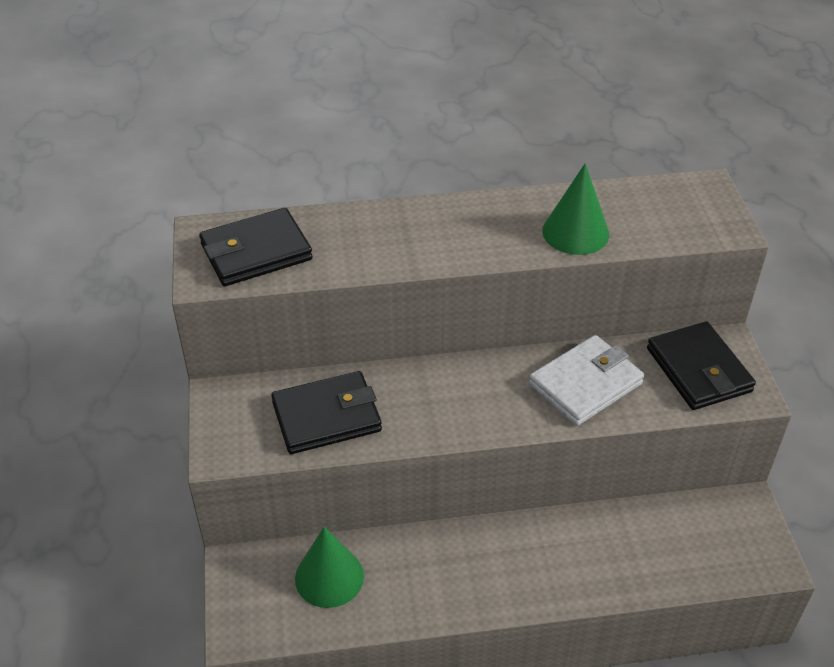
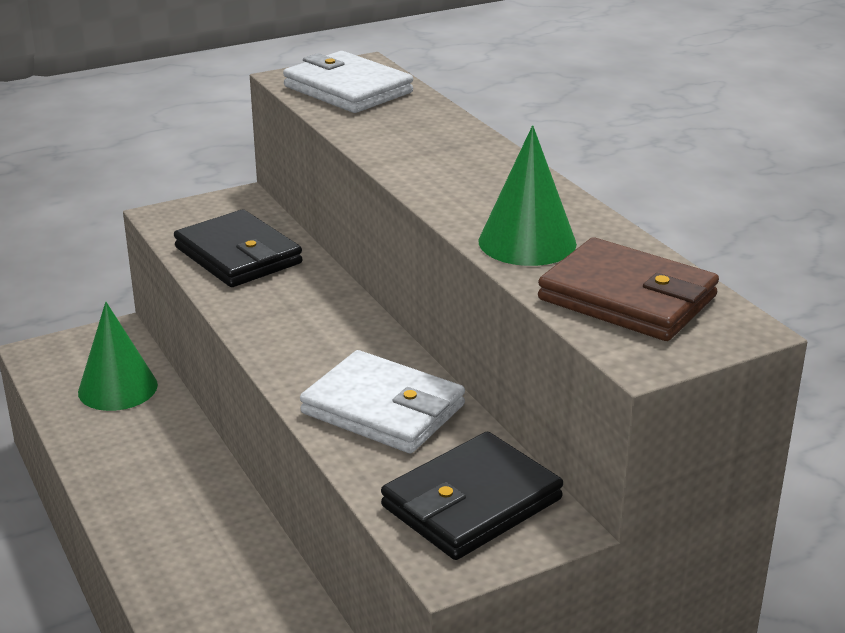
camera: 70 degrees right, 15 degrees down
(256, 252) = (348, 89): black wallet -> white wallet
(663, 214) = (627, 298): none -> brown wallet

